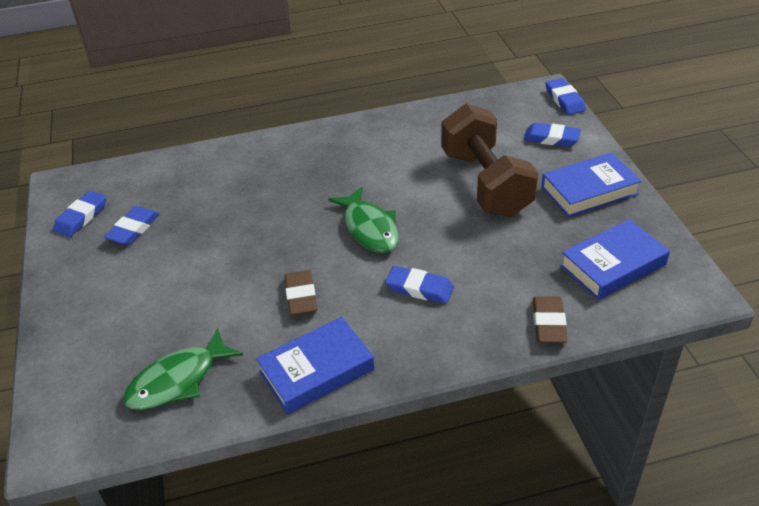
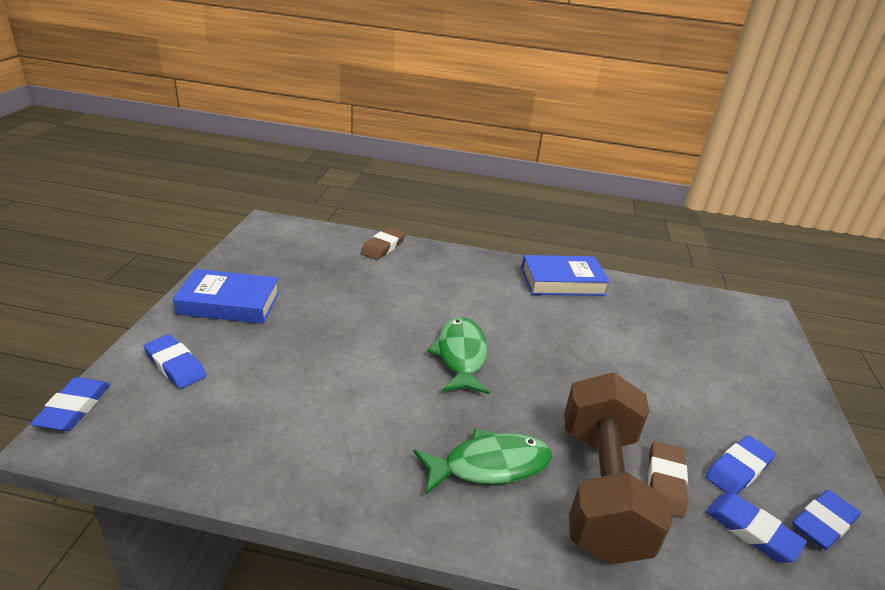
camera: 160 degrees left, 10 degrees down
(178, 380) = (671, 312): green fish -> green fish (489, 465)
(301, 296) = (556, 327): brown eraser -> brown eraser (665, 482)
(419, 288) = (453, 296): blue eraser -> blue eraser (752, 531)
(485, 183) = (307, 349): brown dumbbell -> brown dumbbell (601, 490)
(613, 265) = (297, 255): blue book -> none

